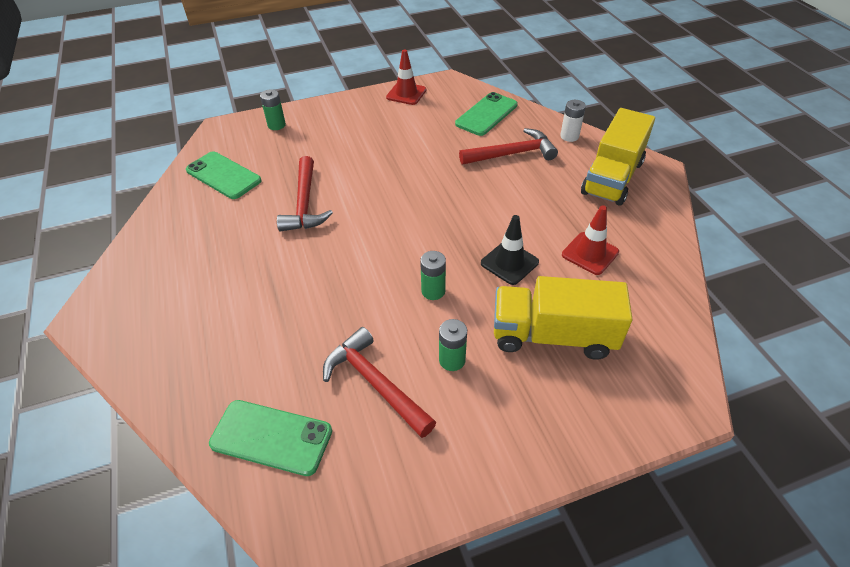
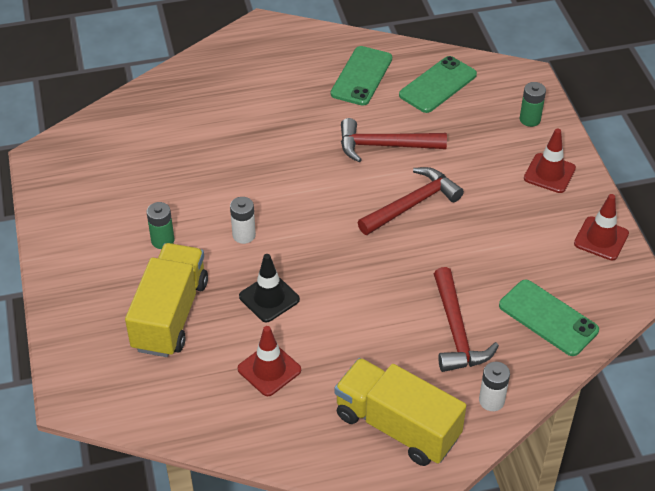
camera: 95 degrees right, 0 degrees up
(271, 437) = (123, 134): green phone -> green phone (361, 76)
(340, 115) = (549, 173): none -> red traffic cone
(375, 383) = (153, 191): red hammer -> red hammer (412, 204)
(433, 291) = (244, 235): green battery -> white battery

